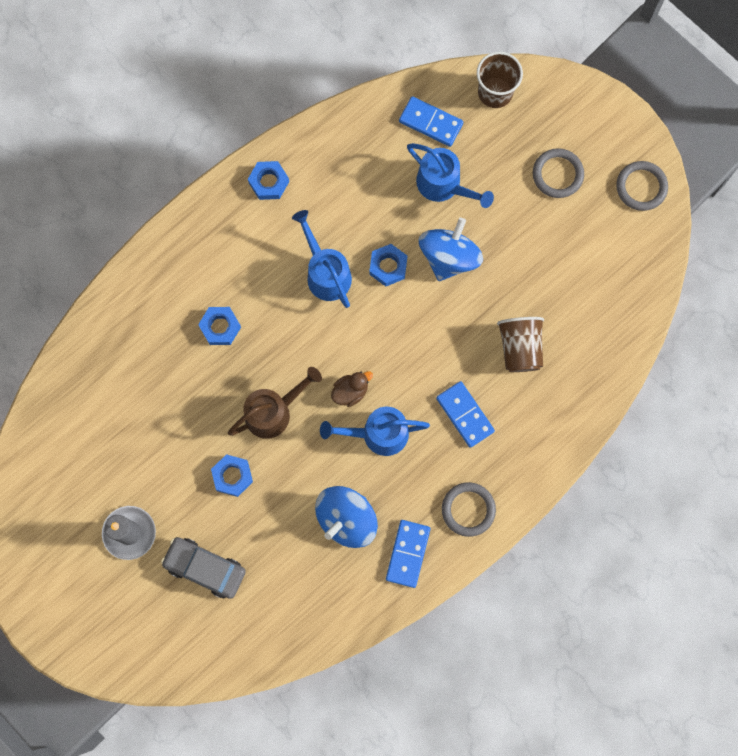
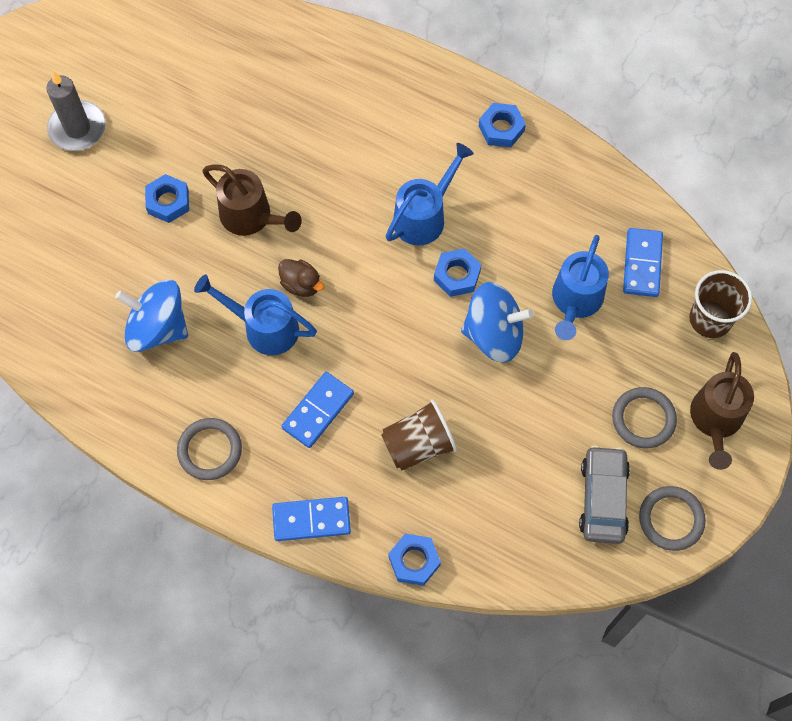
camera: 70 degrees right, 10 degrees down
(205, 568) = (62, 209): grey car -> grey car (603, 498)
(220, 327) = (324, 136): blue nut -> blue nut (414, 561)
(377, 434) = (263, 327): blue watering can -> blue watering can turned 45 degrees counterclockwise
(407, 553) = (139, 402): blue domino -> blue domino (311, 519)
(577, 123) = (715, 421): none -> brown watering can

